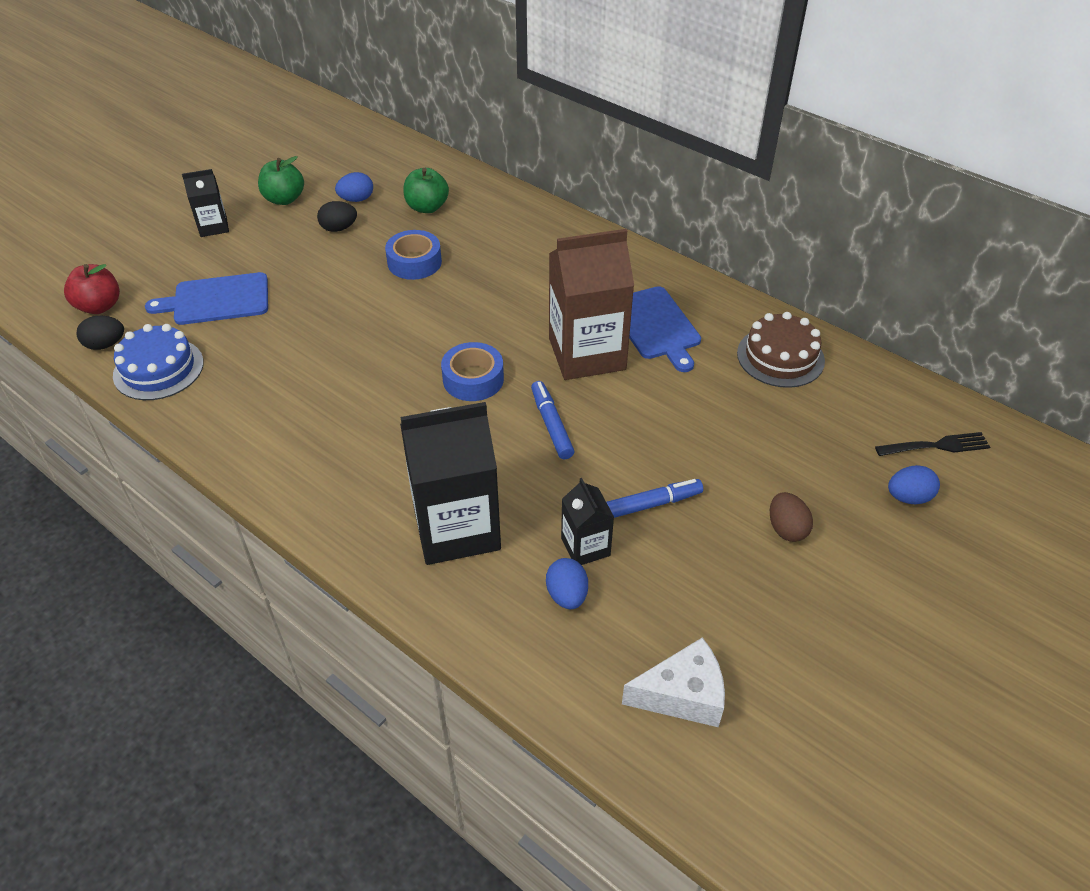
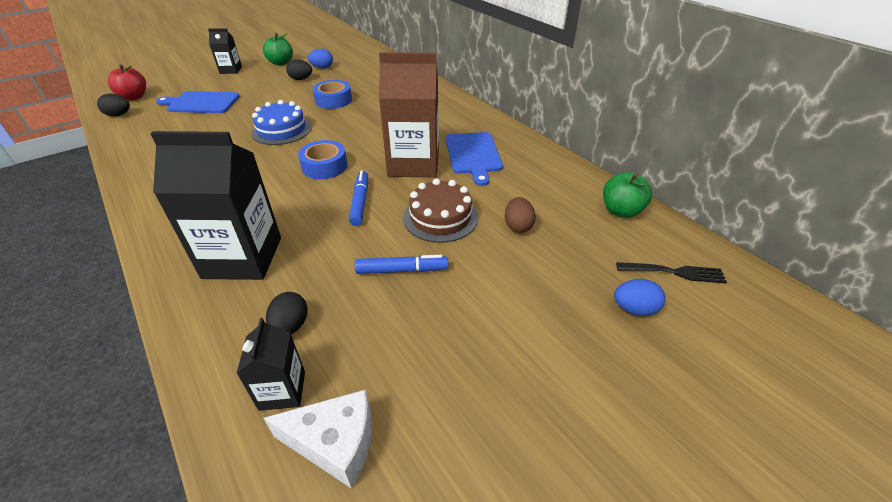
camera: 15 degrees right, 5 degrees down
(158, 369) = (136, 131): blue cake -> blue cake (281, 130)
(427, 207) = (361, 76): green apple -> green apple (621, 211)
(567, 595) = (290, 326): blue egg -> black egg
(585, 547) = (330, 291): black carton -> black carton (282, 390)
(780, 357) = (560, 187): brown cake -> brown cake (440, 217)
(786, 529) = (509, 312): brown egg -> brown egg (518, 226)

